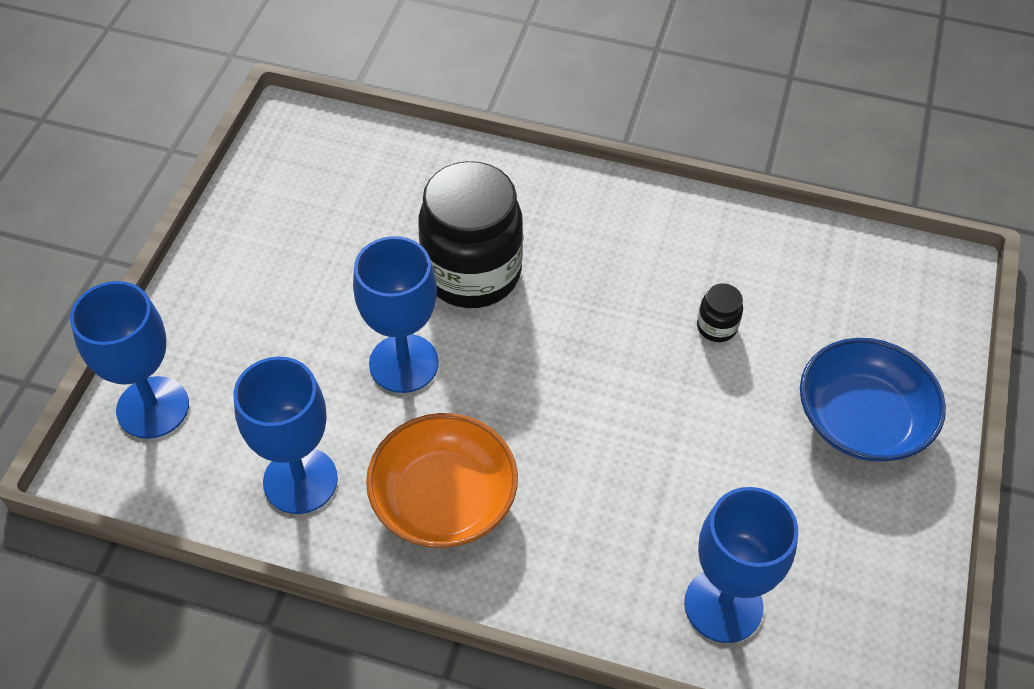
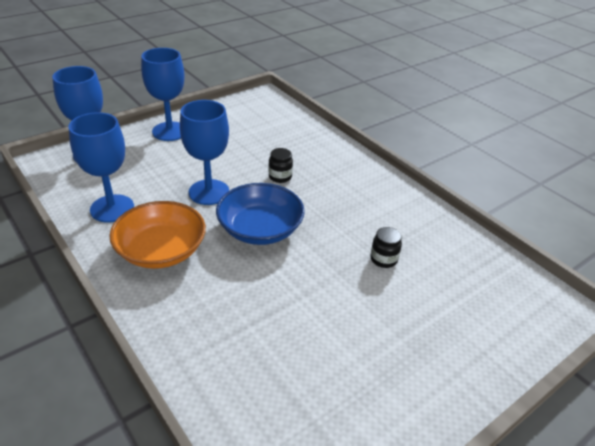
camera: 35 degrees right, 15 degrees down
(472, 273) = (280, 177): black jar -> black jar, size x0.41
(723, 605) = (242, 389): blue goblet -> blue goblet (170, 131)
(861, 419) = (430, 350): blue bowl -> blue bowl (260, 229)

